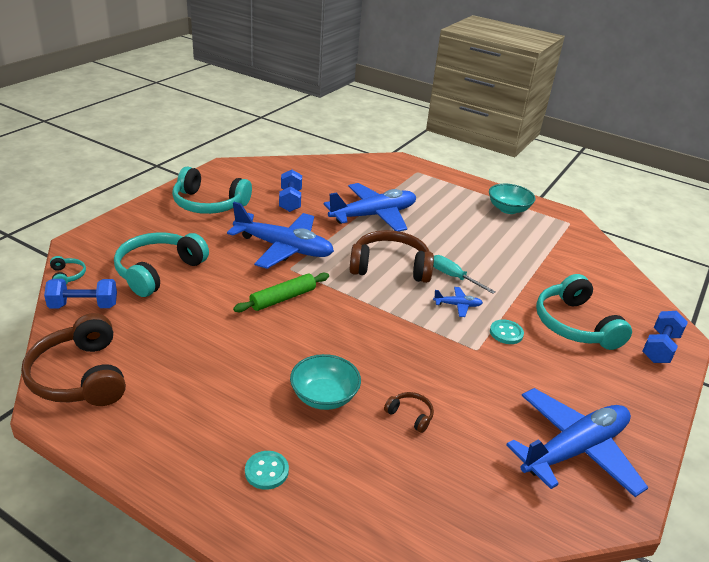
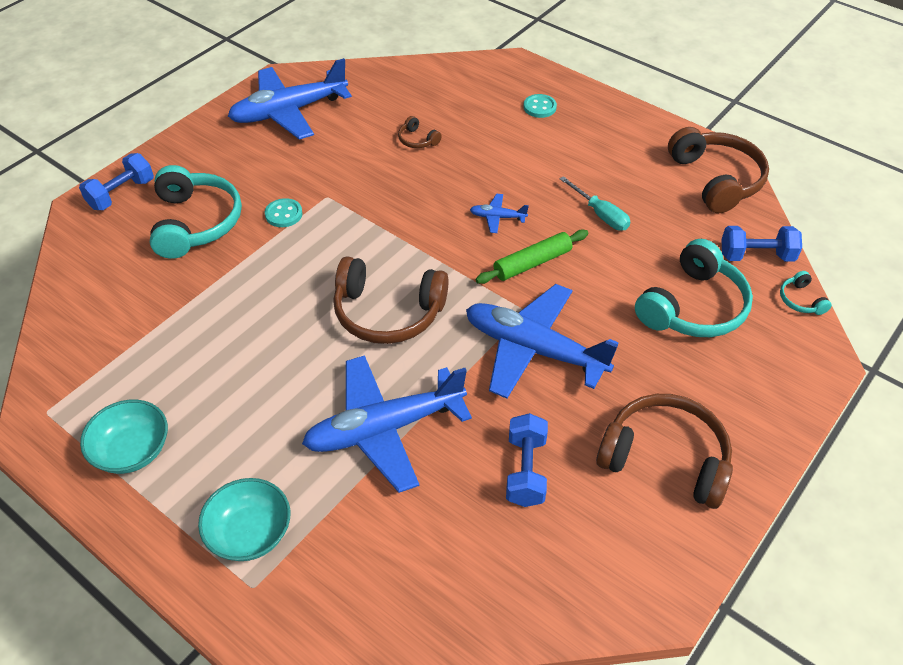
camera: 170 degrees left, 15 degrees up
(209, 204) = (665, 458): turquoise headphones -> brown headphones
(324, 396) = (491, 157): turquoise bowl -> turquoise bowl (250, 533)
(453, 277) = (307, 294): turquoise screwdriver -> turquoise screwdriver (600, 214)
(457, 305) = (322, 251): blue plane -> blue plane (497, 217)

